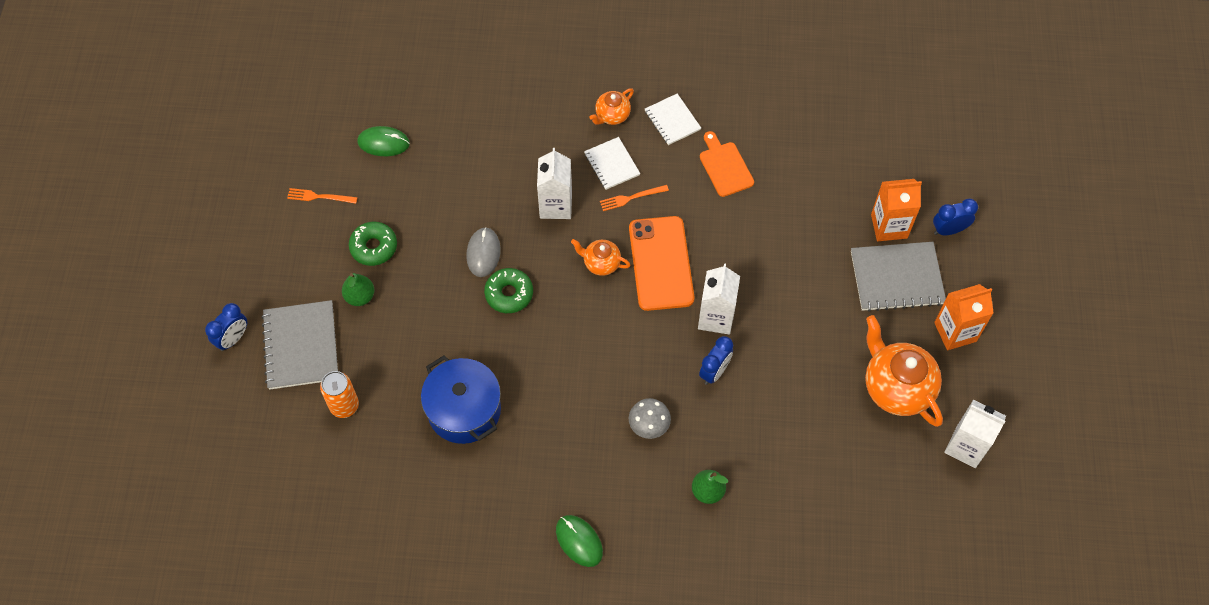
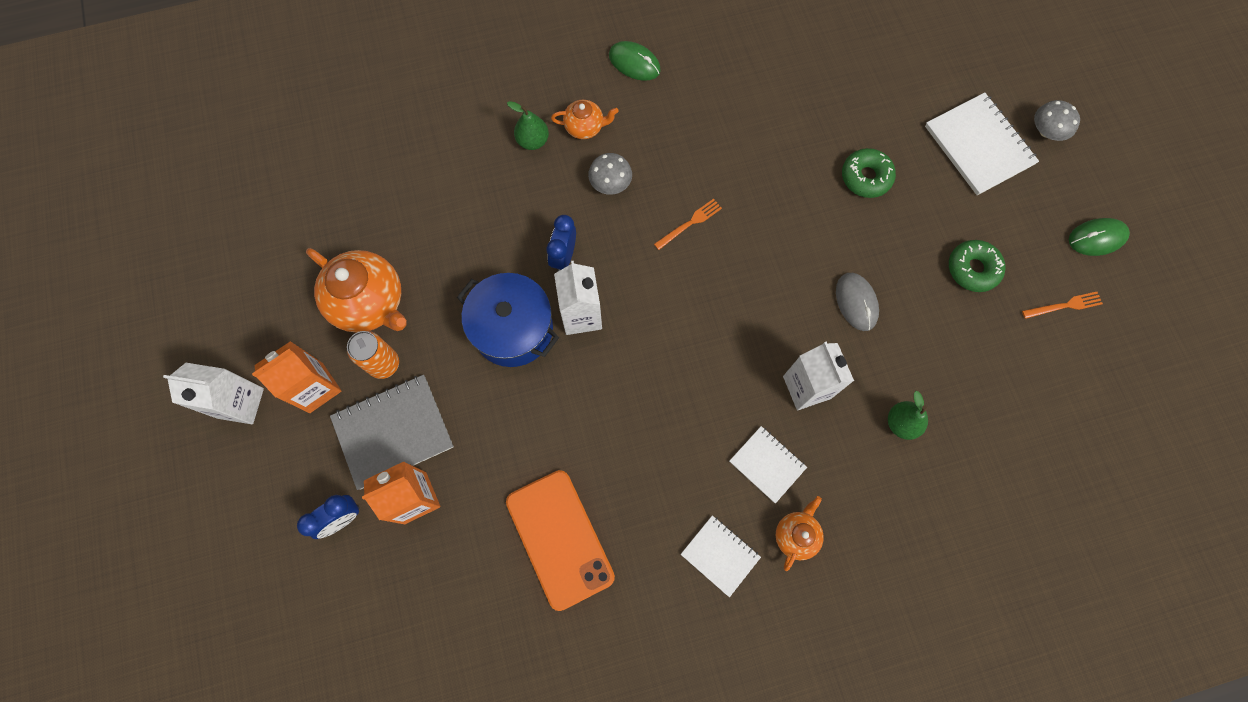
camera: 160 degrees right, 10 degrees up
(233, 339) = (1046, 131): blue clock -> grey mushroom
(301, 346) = (979, 145): grey notebook -> white notebook
(344, 405) = (904, 106): orange can -> orange can (384, 364)
(360, 296) = (954, 212): green pear -> green pear (901, 423)
(383, 143) = (1038, 397): green mouse -> green mouse (1097, 238)
(464, 410) = (792, 138): blue pot -> blue pot (513, 329)
(509, 294) = (807, 266): green donut -> green donut (866, 177)
(601, 263) = (727, 334): orange teapot -> orange teapot (585, 127)
(631, 198) = (726, 428): orange fork -> orange fork (689, 223)
(661, 263) = (662, 357): orange phone -> orange phone (560, 539)
(724, 167) = (633, 510): orange cutting board -> none
(966, 446) = (287, 265): white carton -> white carton (240, 403)

